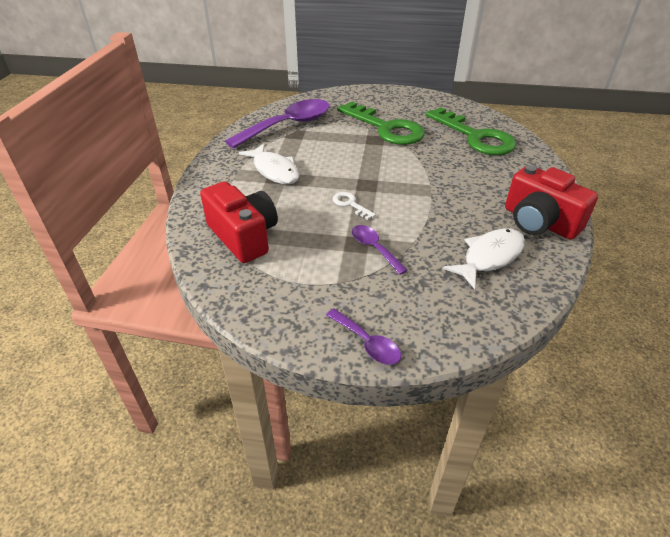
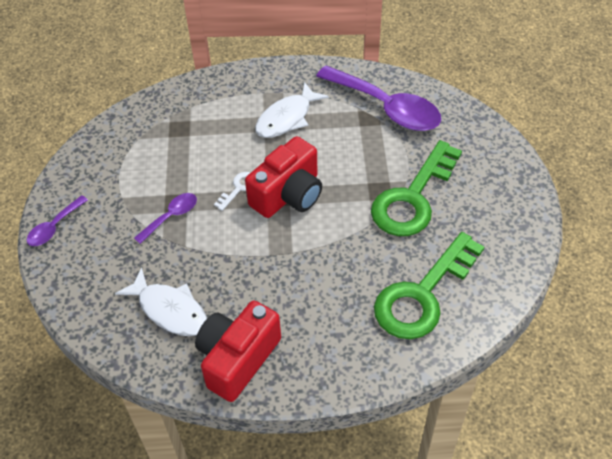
camera: 80 degrees right, 10 degrees up
(243, 236) = (175, 123): red camera -> red camera (288, 194)

